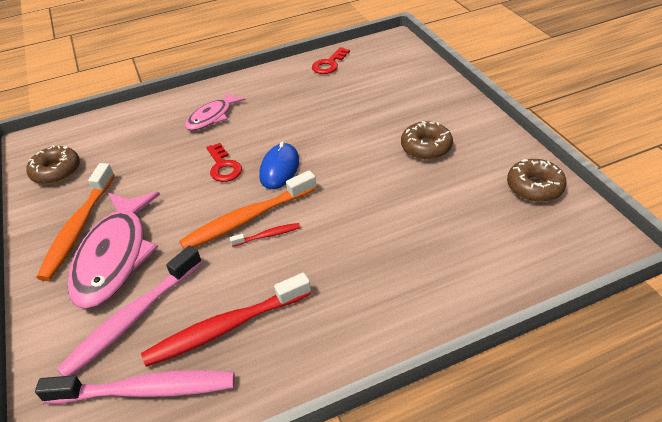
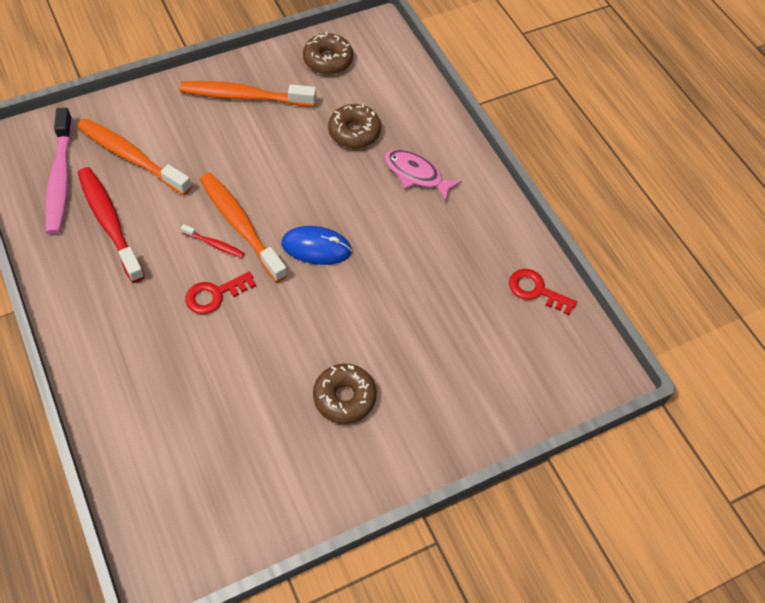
camera: 80 degrees right, 15 degrees up
(115, 256) = (204, 131): pink fish -> none
(132, 319) = (131, 157): pink toothbrush -> orange toothbrush
(223, 166) = (324, 196): red key -> red key (215, 295)
(268, 235) = (215, 244): red toothbrush -> red toothbrush turned 45 degrees counterclockwise
(534, 187) = (259, 510): brown donut -> brown donut (354, 132)

